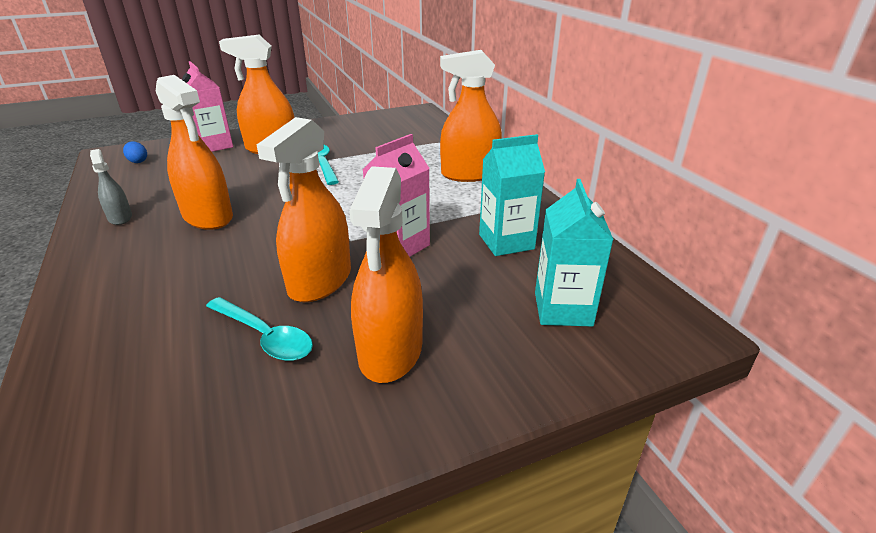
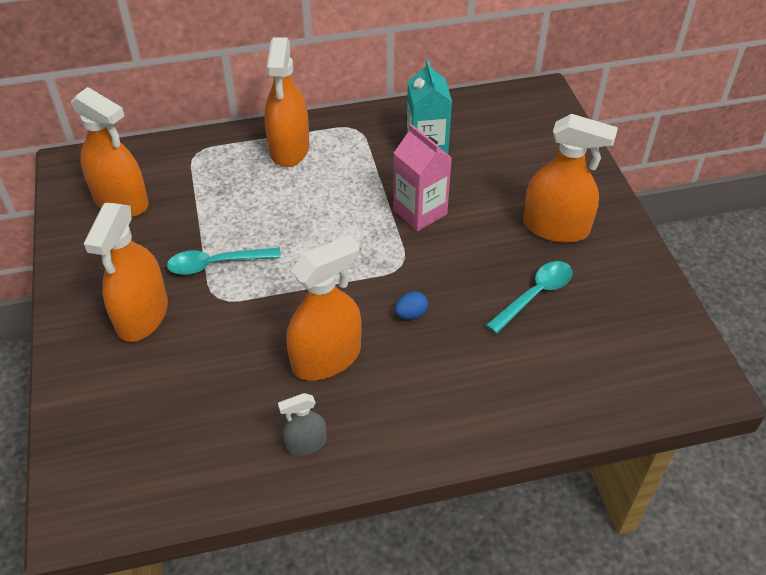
camera: 80 degrees left, 15 degrees up
(138, 161) = (124, 468): blue egg -> blue egg (411, 314)
(213, 145) = (99, 383): pink carton -> none
(320, 281) = (466, 264): orange spray bottle -> orange spray bottle (121, 201)
(563, 309) = (519, 139): turquoise carton -> none

